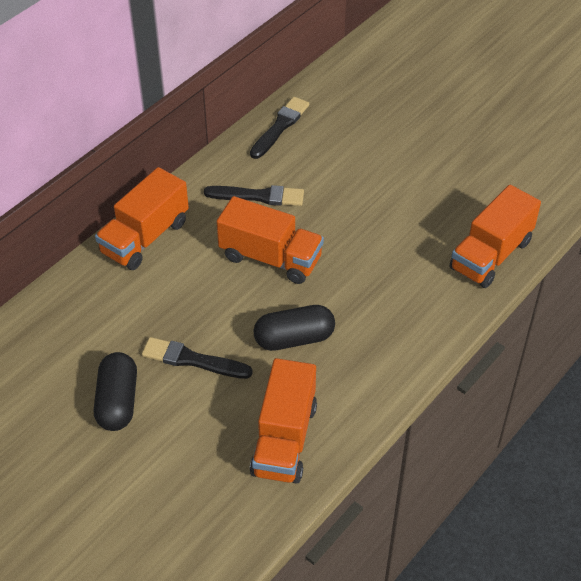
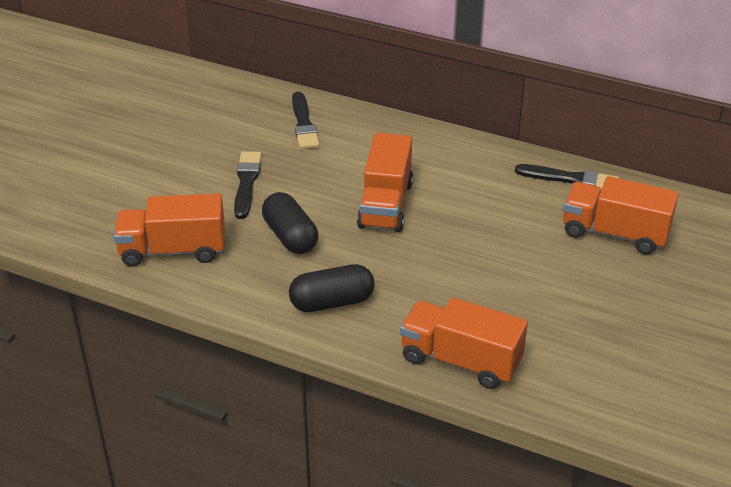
camera: 75 degrees right, 10 degrees down
(117, 402) = (191, 153): black capsule -> black capsule (332, 302)
(145, 237) = (378, 129): orange truck -> orange truck (614, 233)
(258, 196) = (463, 183): black brush -> black brush (304, 124)

